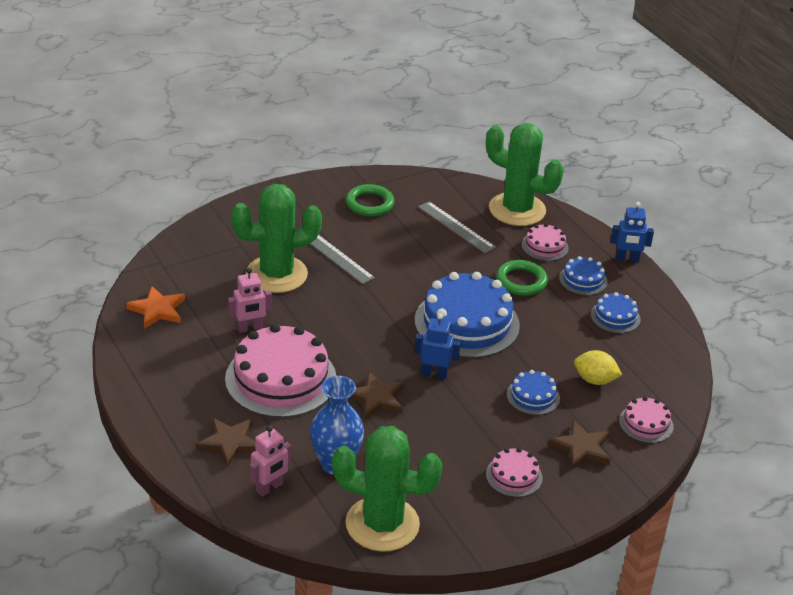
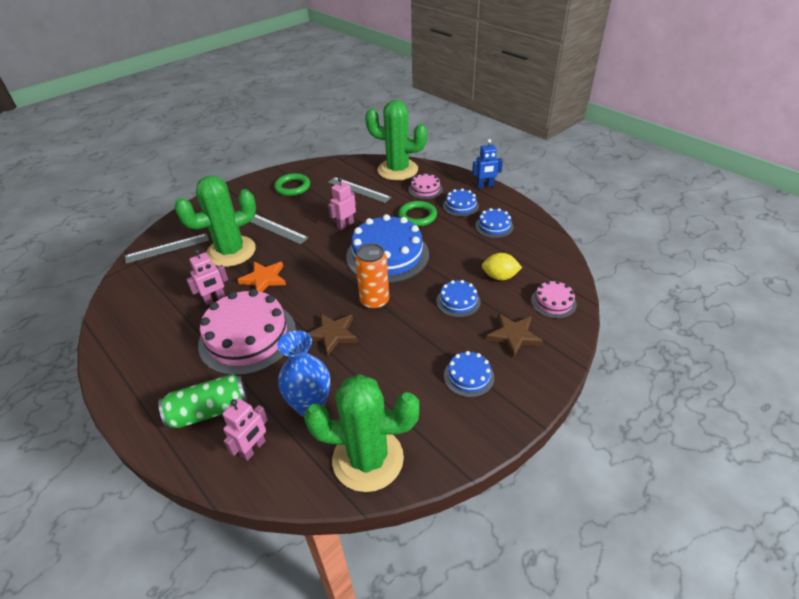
camera: 10 degrees left, 5 degrees up
(157, 310) = (134, 302): orange star -> orange star (264, 279)
(200, 252) = (167, 248): none -> grey ruler
(229, 443) = (209, 411): brown star -> green can
(425, 272) = (345, 225): none -> pink robot
(434, 374) = (374, 301): blue robot -> orange can
(514, 476) = (468, 376): pink cake -> blue cake

